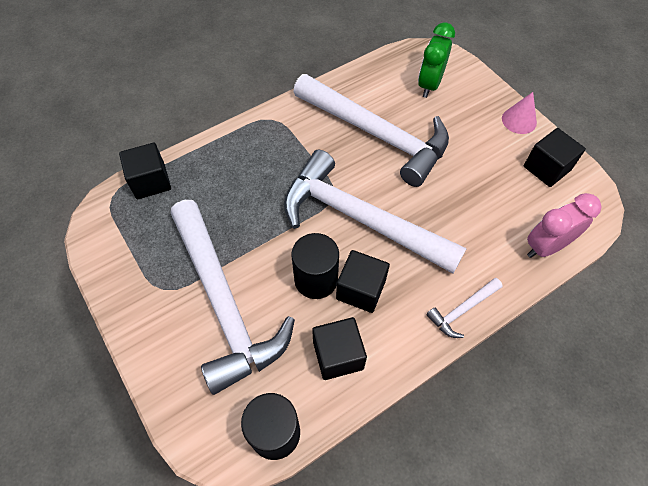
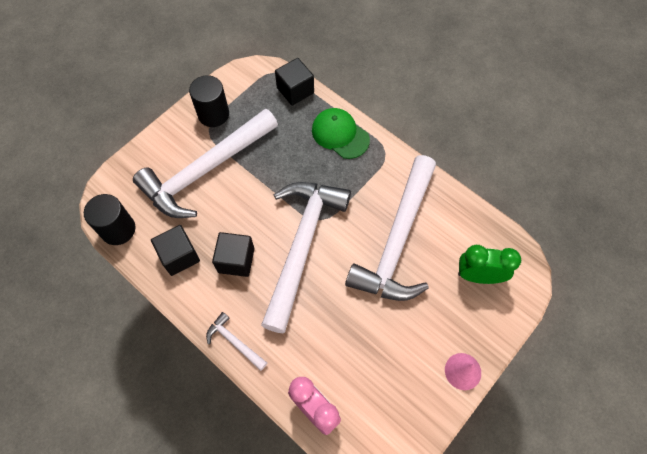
camera: 75 degrees right, 5 degrees up
(232, 152) = (340, 134): none -> green cap
(316, 279) = (238, 226): black cylinder -> black cylinder (213, 114)
(546, 168) = (408, 404): black cube -> none

